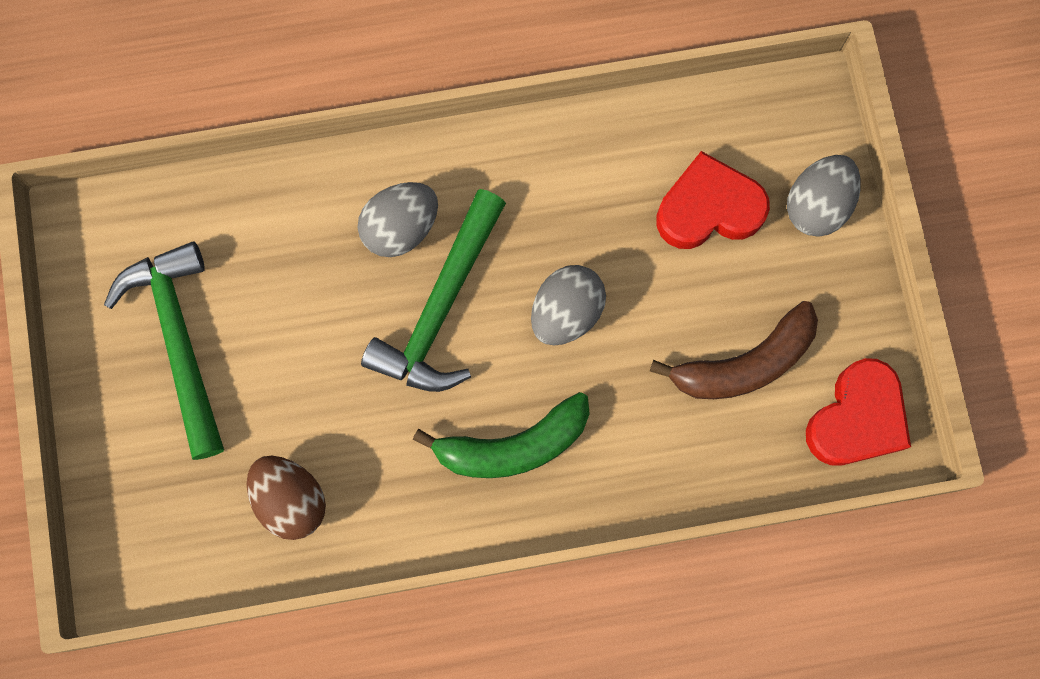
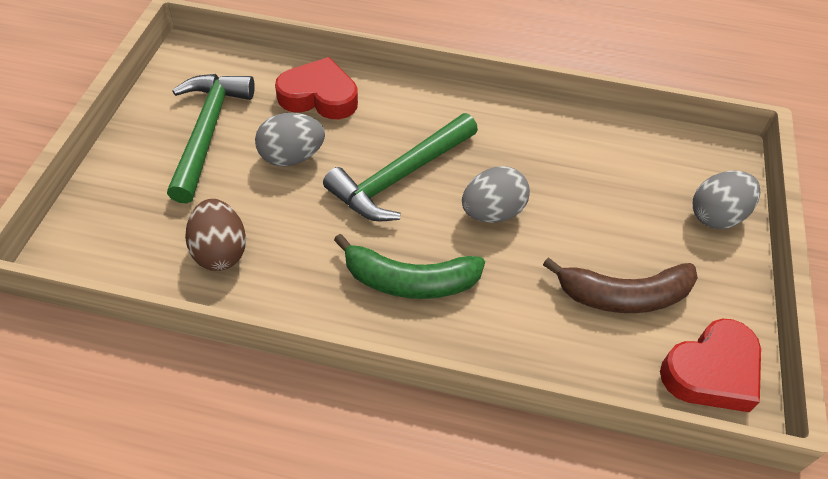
camera: 20 degrees right, 25 degrees down
(401, 228) = (396, 125): grey egg -> grey egg (292, 157)
(708, 208) = (628, 189): red heart -> red heart (319, 96)

